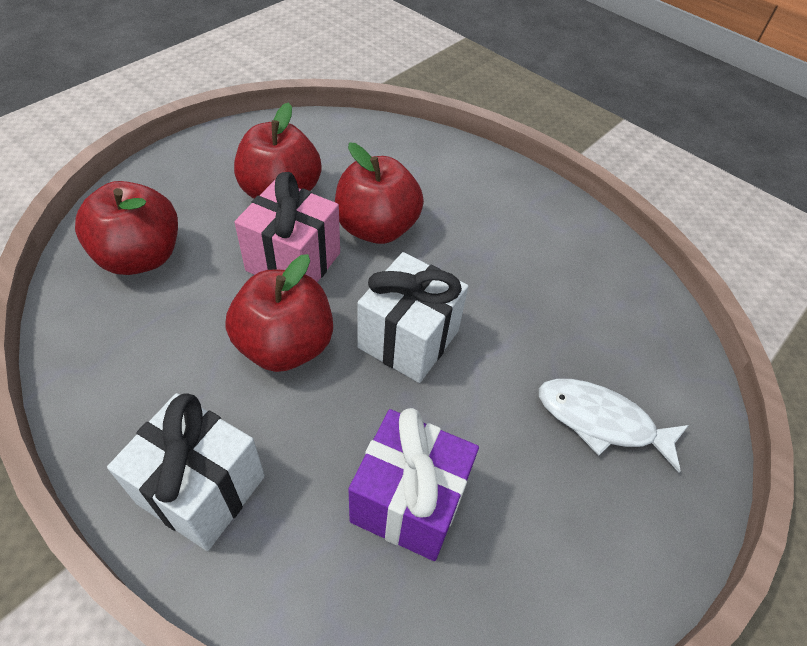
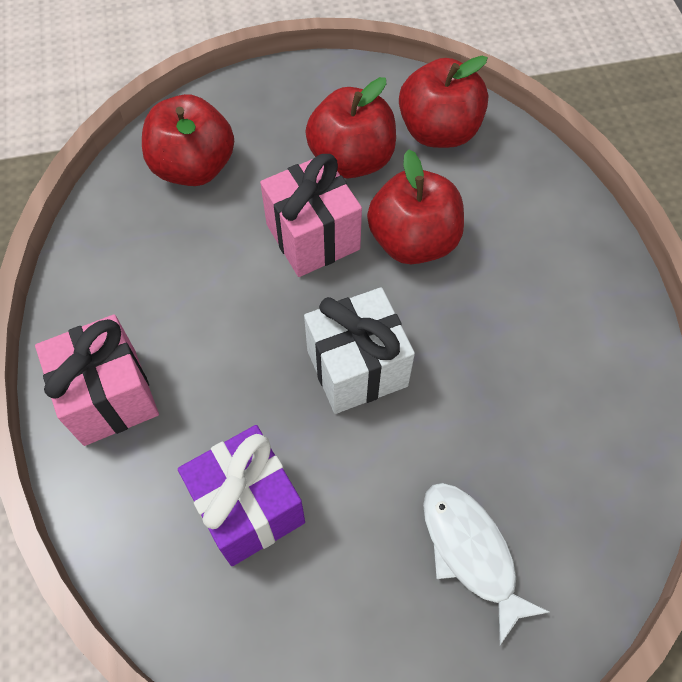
camera: 40 degrees right, 10 degrees up
(201, 489) = (110, 396): white gift -> pink gift
(285, 346) = (250, 314): red apple -> red apple (438, 131)

